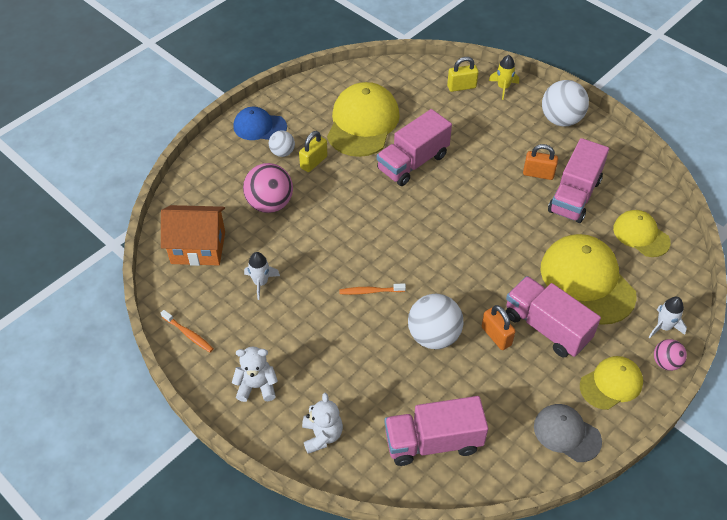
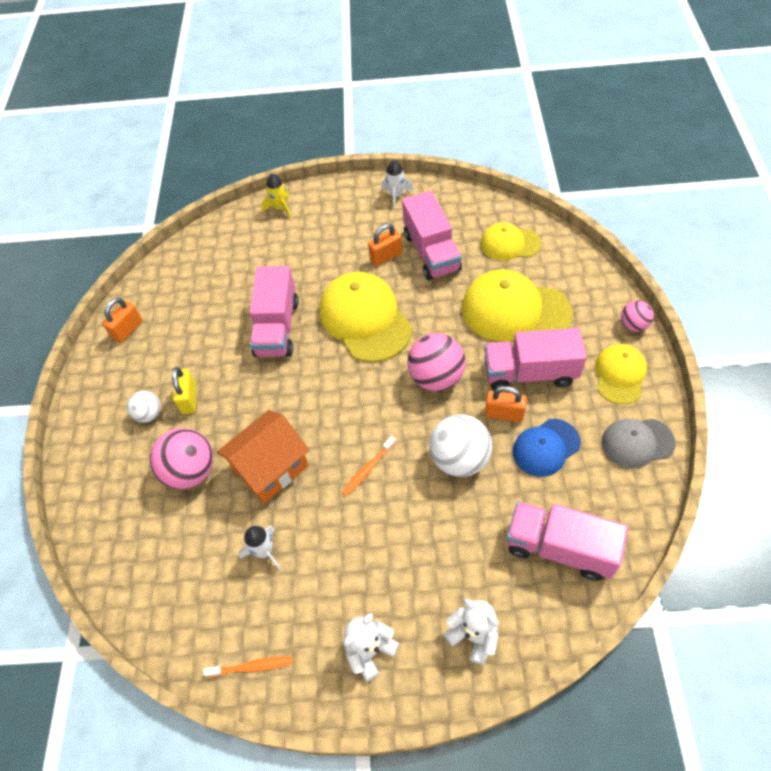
camera: 40 degrees left, 5 degrees up
(198, 248) = (167, 575): orange house -> orange house (271, 468)
(259, 126) = (99, 408): blue cap -> blue cap (546, 447)
(323, 93) = (128, 330): none -> orange padlock
(363, 123) = (195, 328): yellow cap -> yellow cap (365, 319)
(433, 442) = (560, 548): pink truck -> pink truck turned 75 degrees clockwise
(461, 87) = (246, 232): yellow padlock -> none
(478, 276) = (436, 377): none -> pink ball
(561, 119) = (354, 200): white ball -> none
(663, 327) = (602, 300): white rocket -> white rocket (396, 195)

